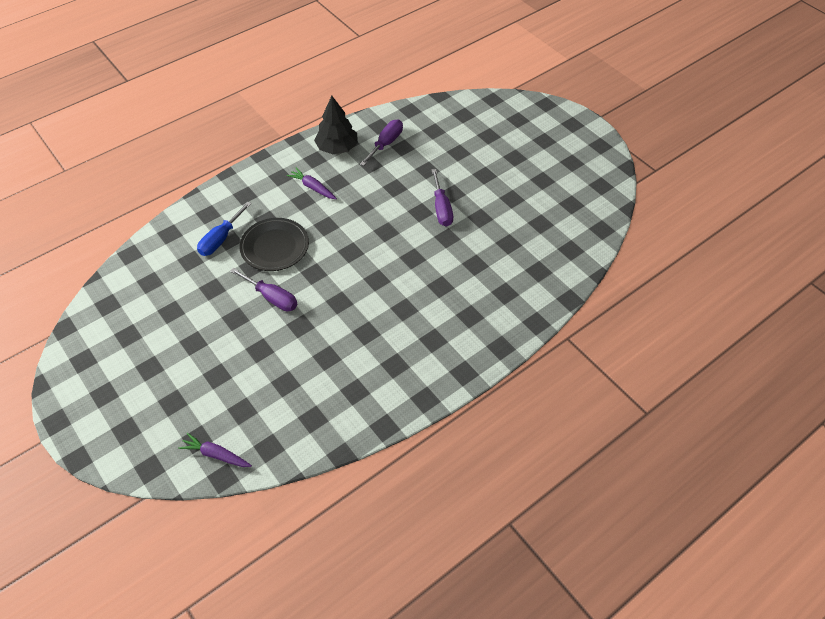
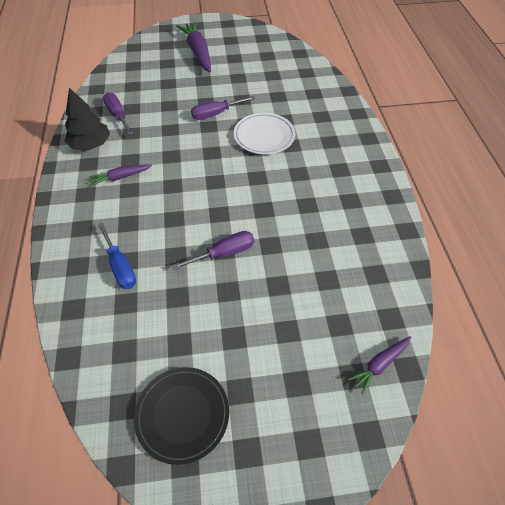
camera: 60 degrees left, 0 degrees up
(275, 247) = (166, 229): black plate -> black plate (182, 415)
(437, 259) = (264, 136): none -> white plate
(441, 208) = (215, 114): purple screwdriver -> purple screwdriver turned 135 degrees clockwise
(526, 148) = (198, 52): none -> purple carrot

